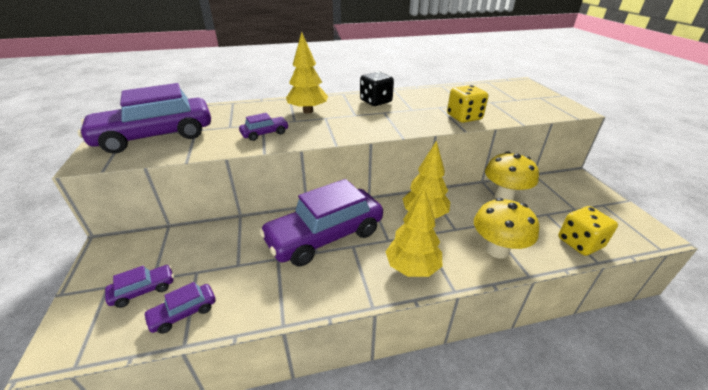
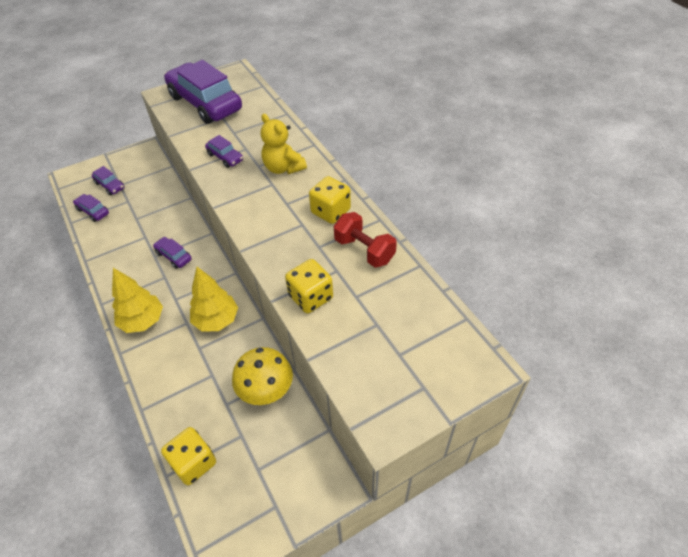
camera: 75 degrees right, 15 degrees up
(308, 111) = (283, 168): yellow tree -> yellow teddy bear
(325, 236) = (174, 256): purple car -> purple car, size x0.43
(376, 101) = (330, 211): black dice -> yellow dice
(422, 97) = (364, 250): none -> red dumbbell
(497, 250) = (173, 384): yellow mushroom -> none

